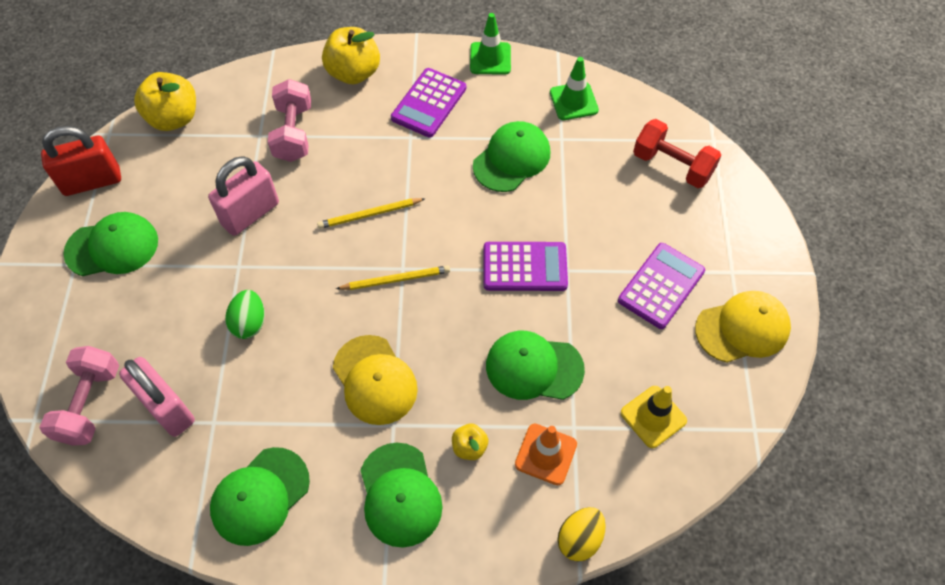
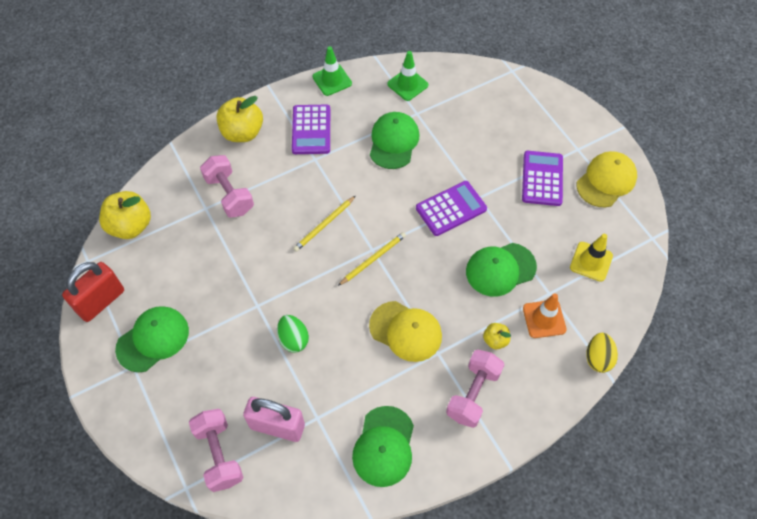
camera: 30 degrees left, 0 degrees up
(250, 213) = (239, 265): pink padlock -> none
(400, 495) = (473, 394): green cap -> pink dumbbell
(672, 165) = (498, 98): red dumbbell -> none

